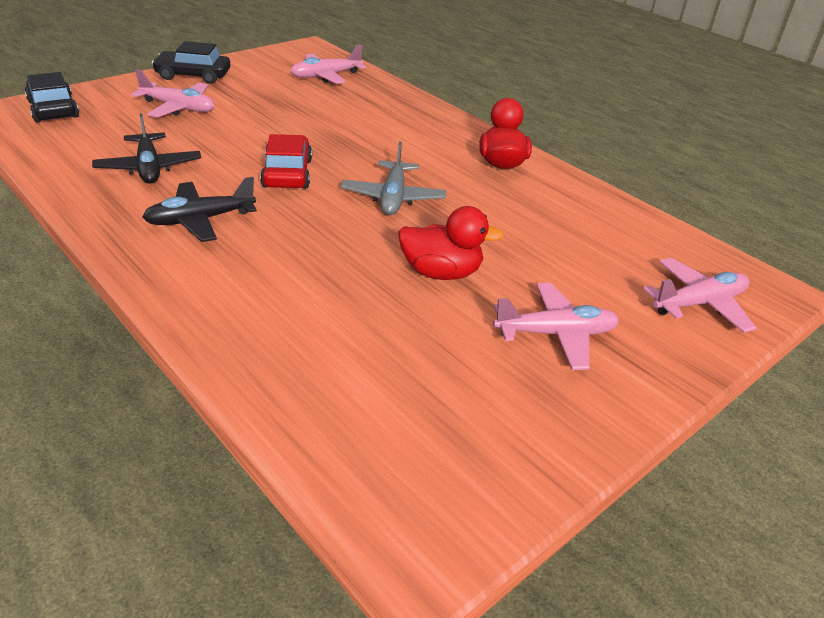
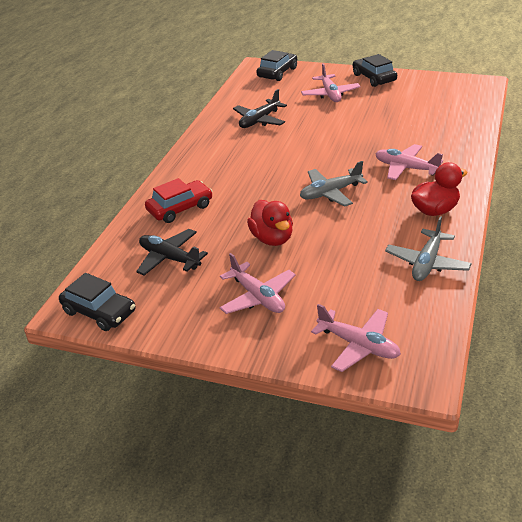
camera: 65 degrees right, 0 degrees up
(200, 220) = (232, 155): black plane -> black plane (169, 258)
(287, 173) = (309, 153): red car -> red car (180, 208)
(326, 76) = (449, 107): pink plane -> pink plane (406, 168)
(460, 508) = (99, 312): none -> black car
(587, 206) = (427, 263): none -> grey plane

